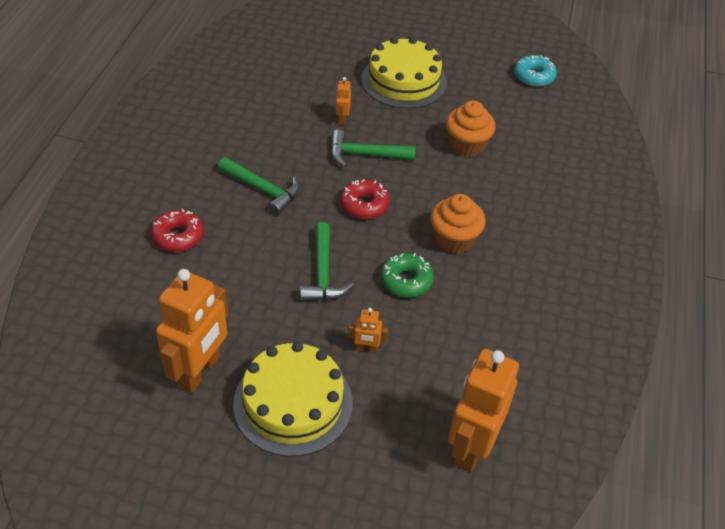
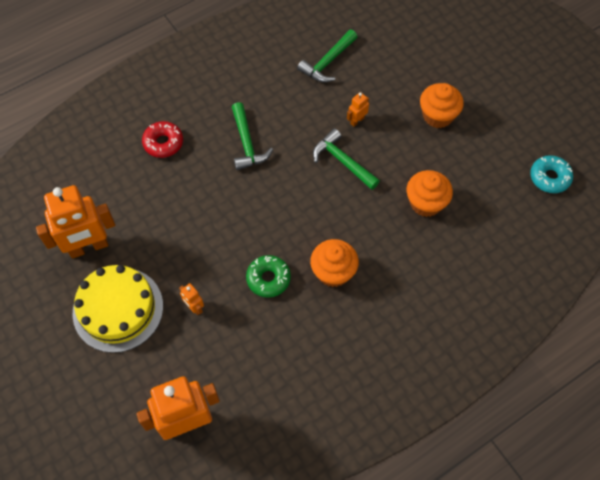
camera: 45 degrees right, 15 degrees up
(322, 273) = (222, 233): green hammer -> green hammer (327, 62)
(364, 205) = (301, 201): red donut -> none
(404, 81) = (437, 116): yellow cake -> orange cupcake

